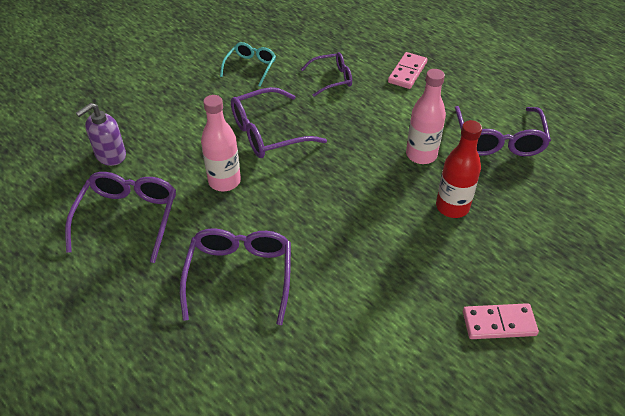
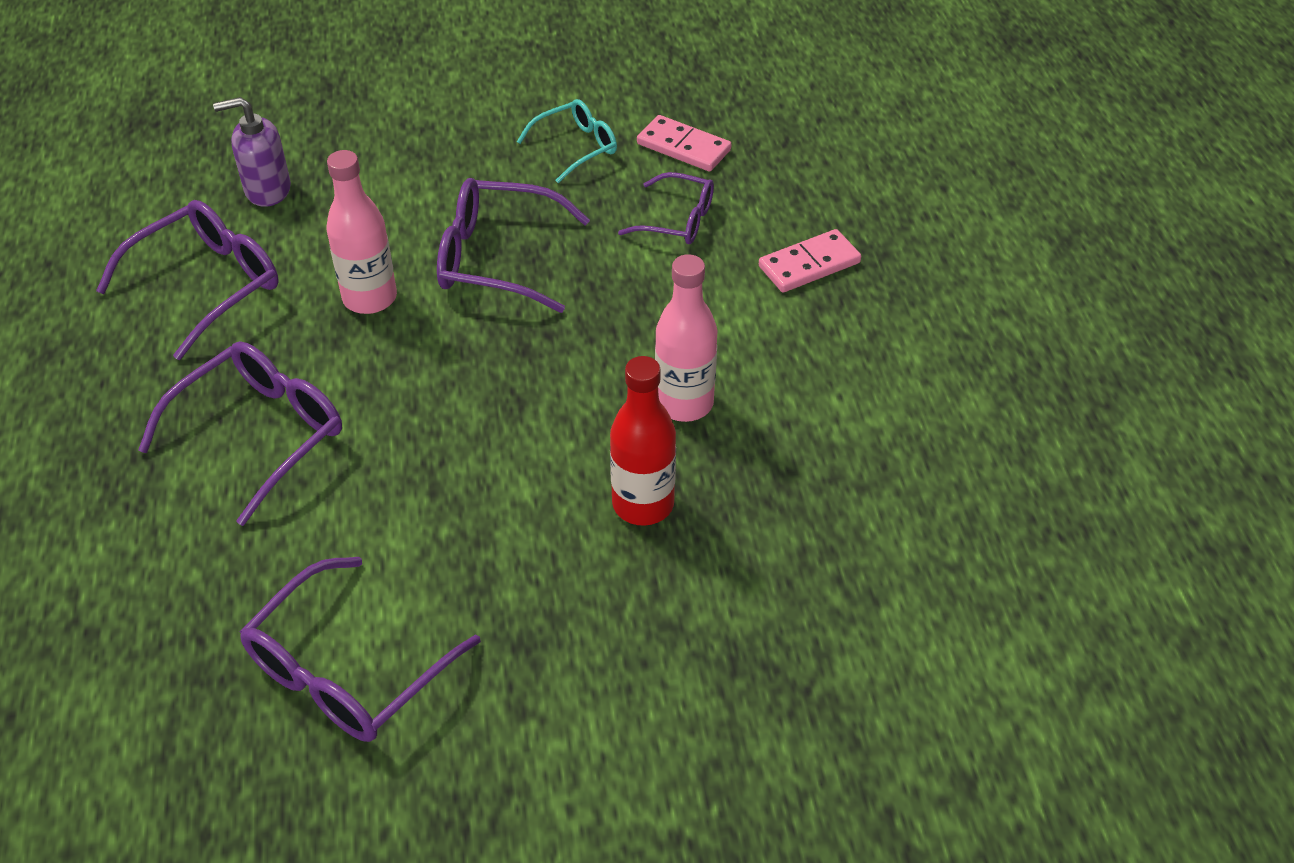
camera: 35 degrees right, 0 degrees up
(499, 140) = (836, 444): purple glasses -> purple glasses (348, 670)
(499, 323) = (522, 701): pink domino -> pink domino (683, 147)

